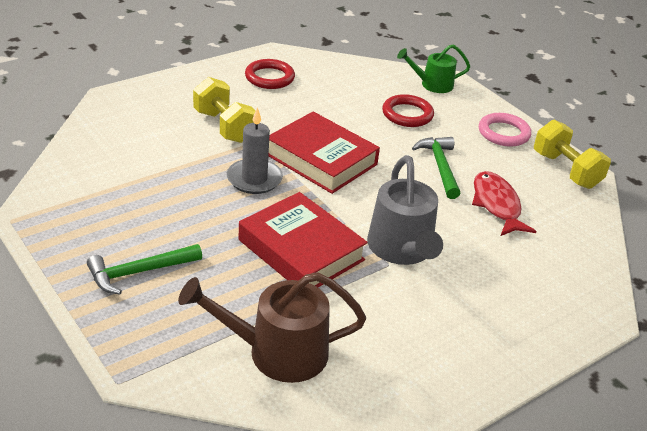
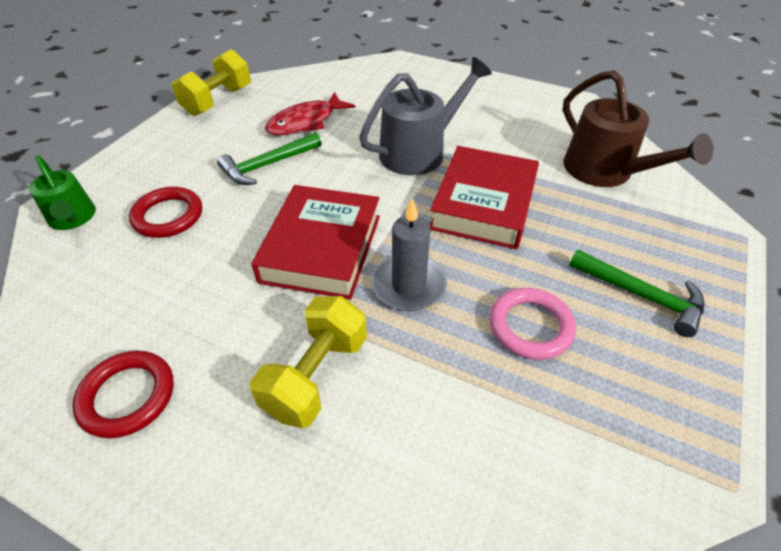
camera: 115 degrees left, 10 degrees up
(503, 133) = (170, 144): pink ring -> pink ring (530, 326)

